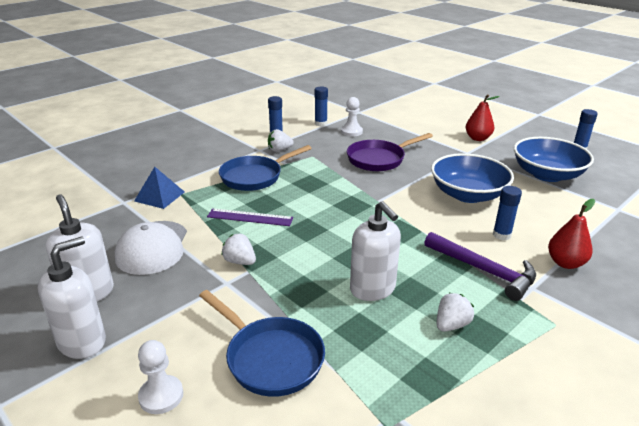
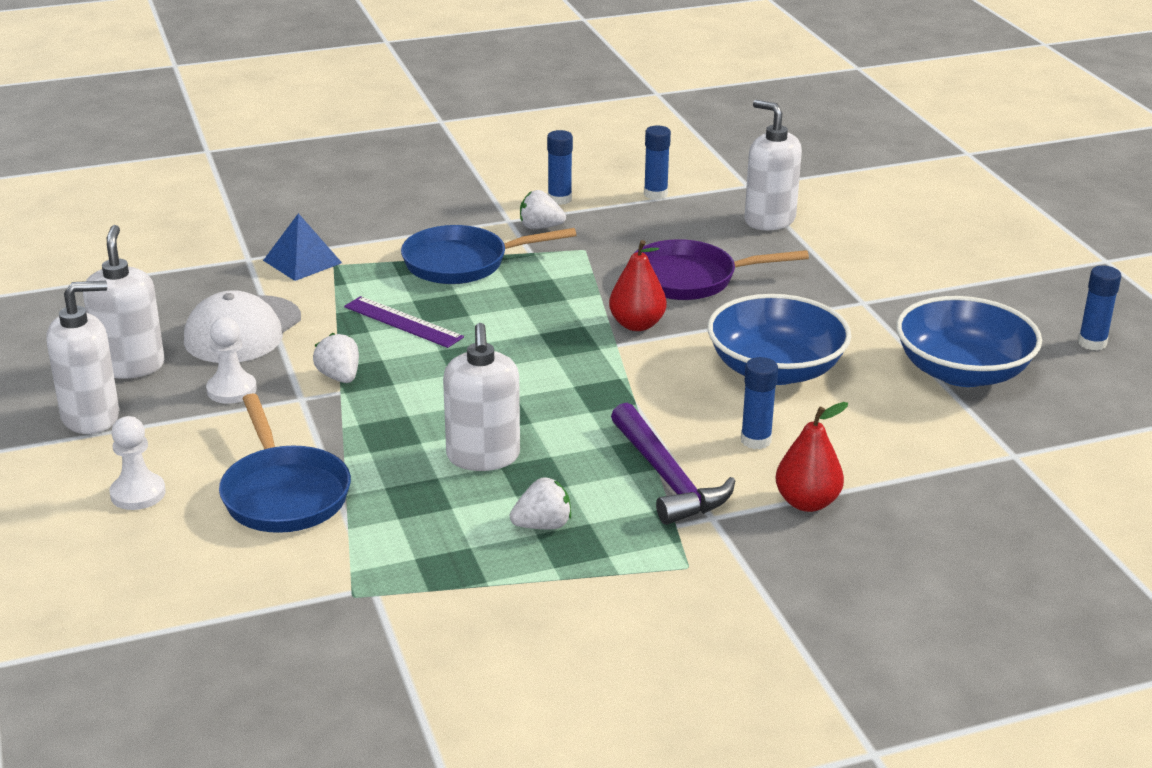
camera: 25 degrees right, 0 degrees up
(351, 132) = (695, 220): white pawn -> white pawn (231, 390)
(385, 125) = (769, 220): none -> white soap dispenser
(477, 138) = (915, 281): red pear -> red pear (637, 325)

